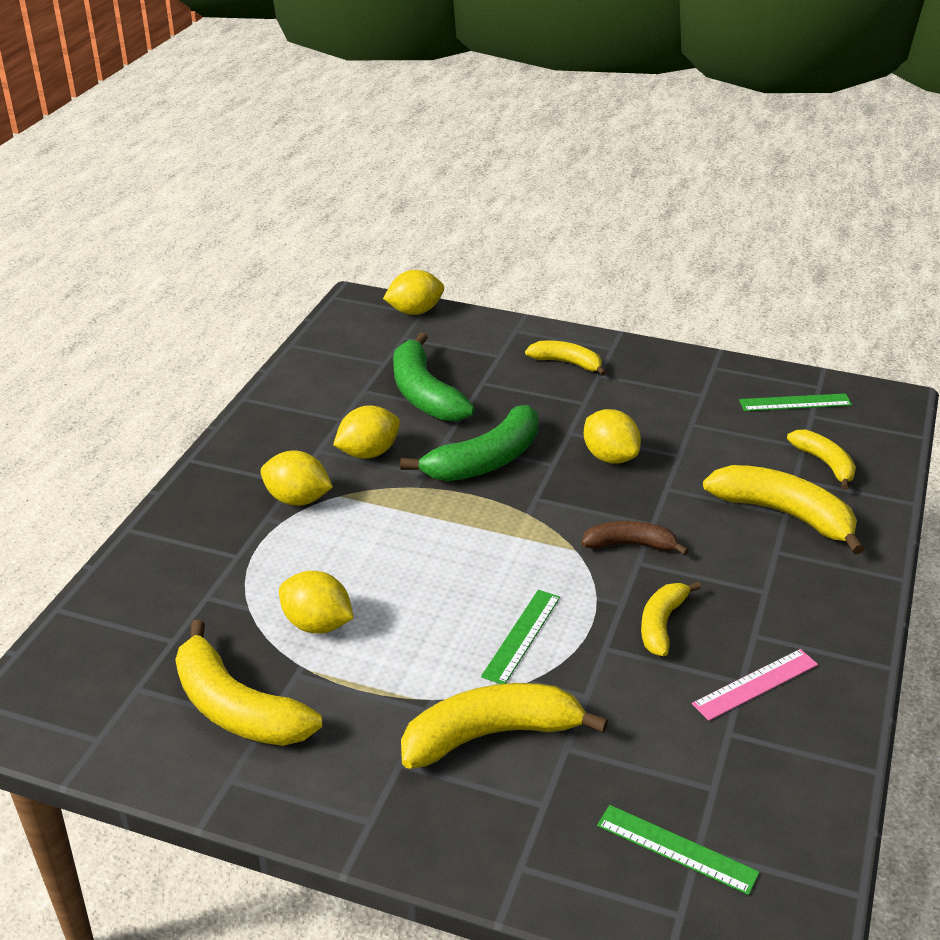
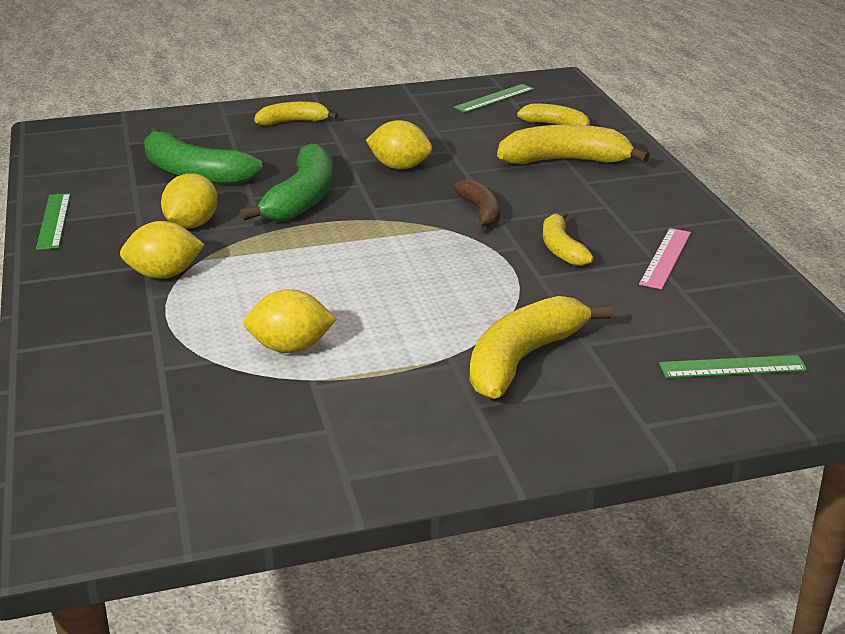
camera: 35 degrees left, 5 degrees down
(236, 708) = (289, 429): yellow banana -> none
(415, 311) = (116, 124): yellow lemon -> none
(521, 636) = (469, 292): green ruler -> green ruler (53, 221)
(630, 545) = (481, 212): brown banana -> brown banana turned 105 degrees clockwise

